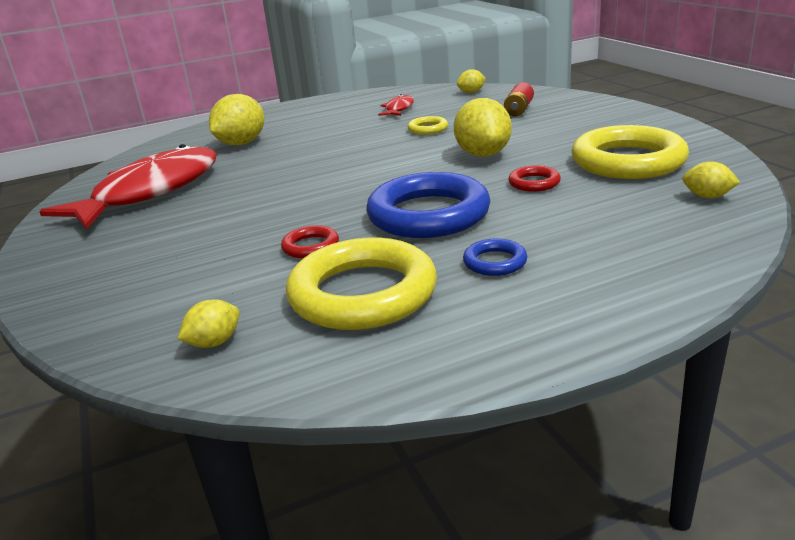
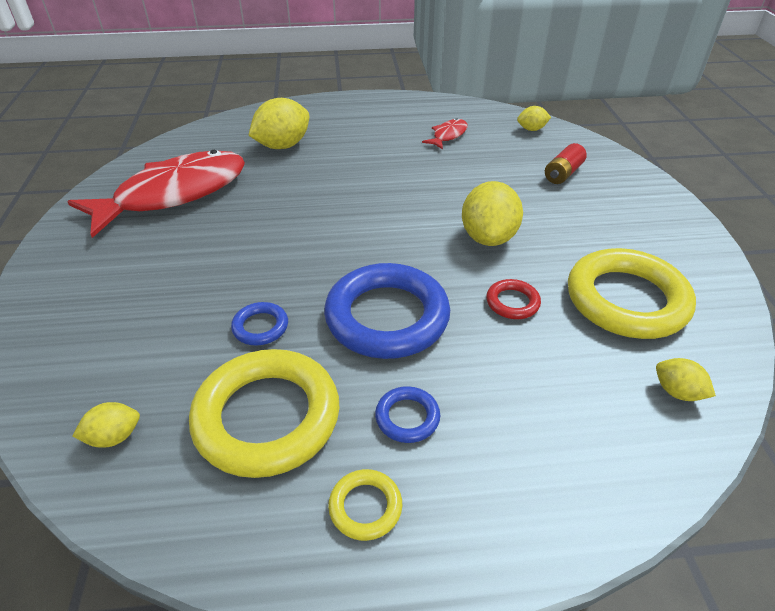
camera: 15 degrees right, 15 degrees up
(311, 246) = (260, 327): red ring -> blue ring
(428, 129) = (458, 177): yellow ring -> yellow ring (365, 507)

